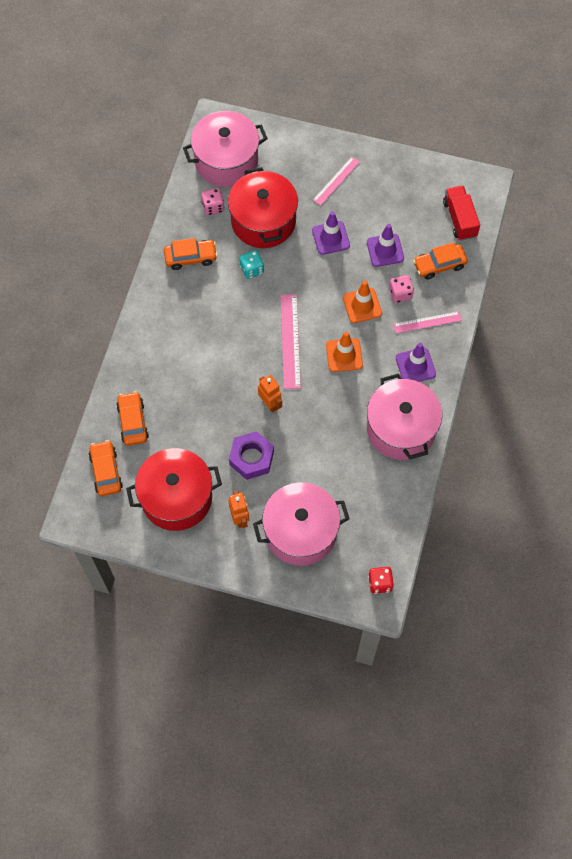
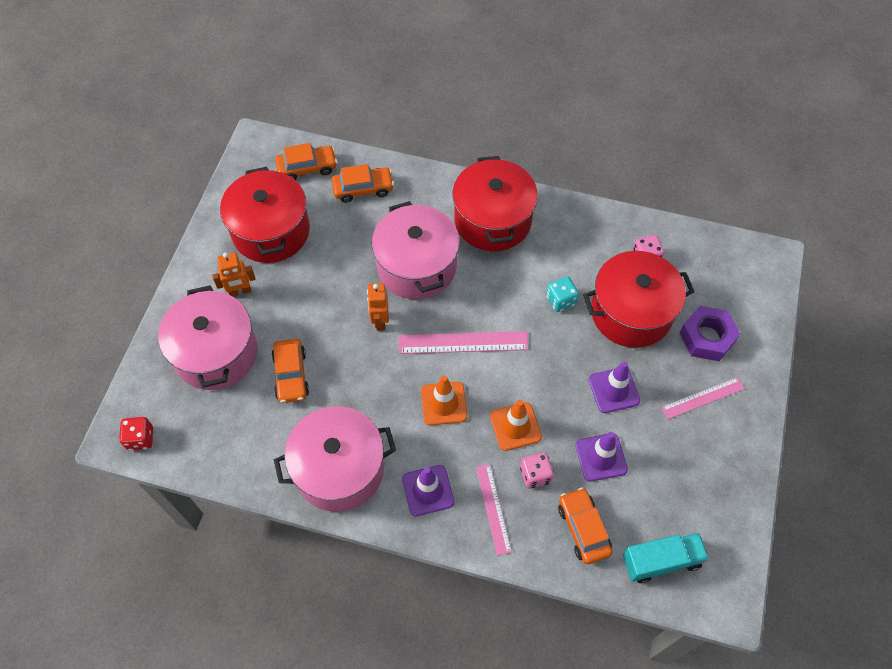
camera: 90 degrees right, 5 degrees down
(171, 317) = (492, 220): none -> red pot
(190, 257) = (573, 237): orange car -> orange car (291, 375)
(226, 161) = (714, 271): pink pot -> pink pot (416, 266)
(251, 458) = (312, 302): purple nut -> purple nut (707, 337)
(270, 403) = (380, 321): orange robot -> orange robot turned 120 degrees clockwise
(336, 181) = (703, 398): pink ruler -> pink ruler turned 60 degrees counterclockwise
(459, 219) = (661, 561): red truck -> turquoise truck

